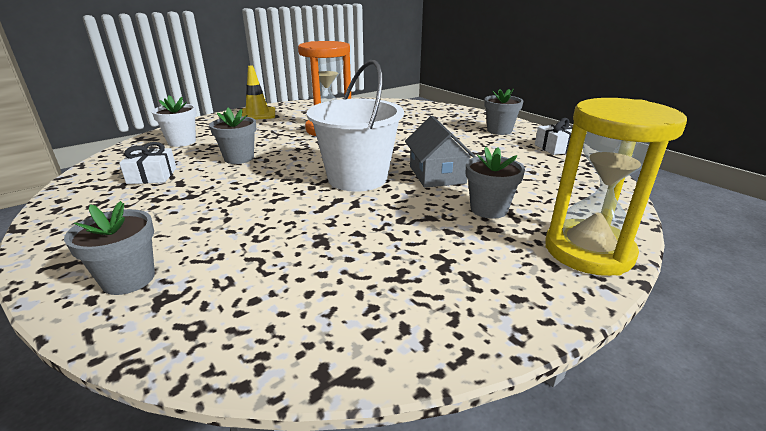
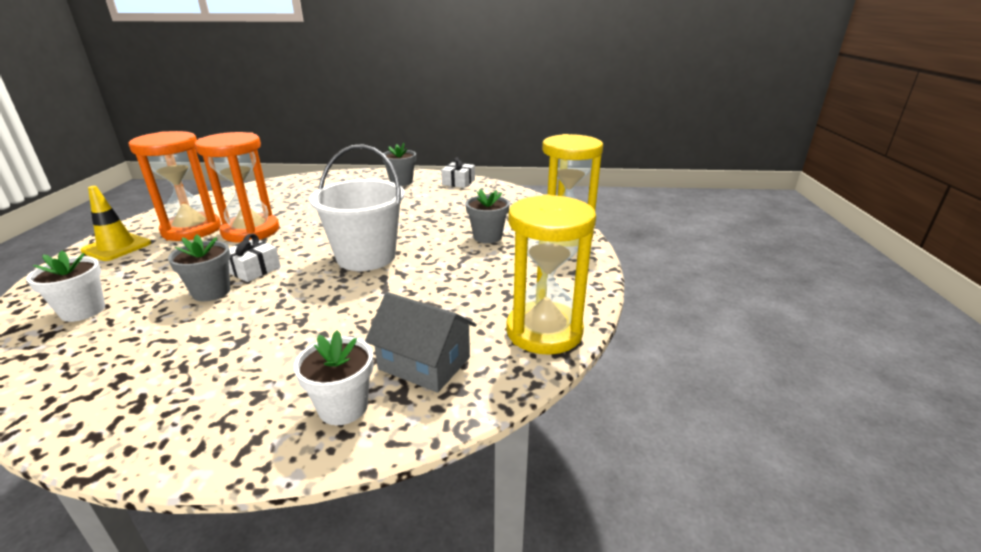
camera: 50 degrees left, 0 degrees up
(128, 279) = (343, 407): grey flower pot -> white flower pot
(152, 176) = (141, 351): white gift -> white gift (253, 269)
(304, 117) = (192, 230): none -> orange hourglass
(356, 339) = (544, 331): none -> yellow hourglass
(437, 175) = (418, 230): grey house -> grey house (424, 363)

